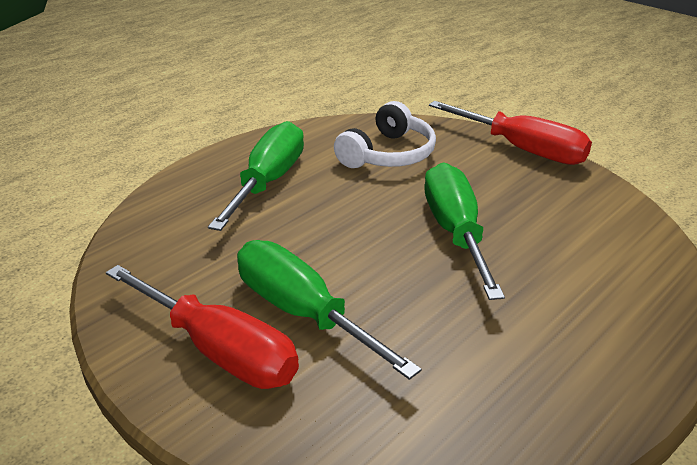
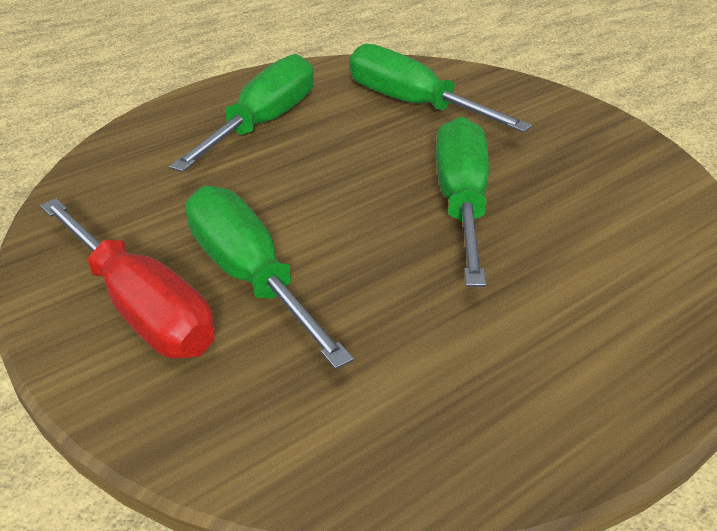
camera: 10 degrees right, 5 degrees up
(388, 154) = (413, 104): white headphones -> green screwdriver
(523, 150) = (577, 112): red screwdriver -> none

